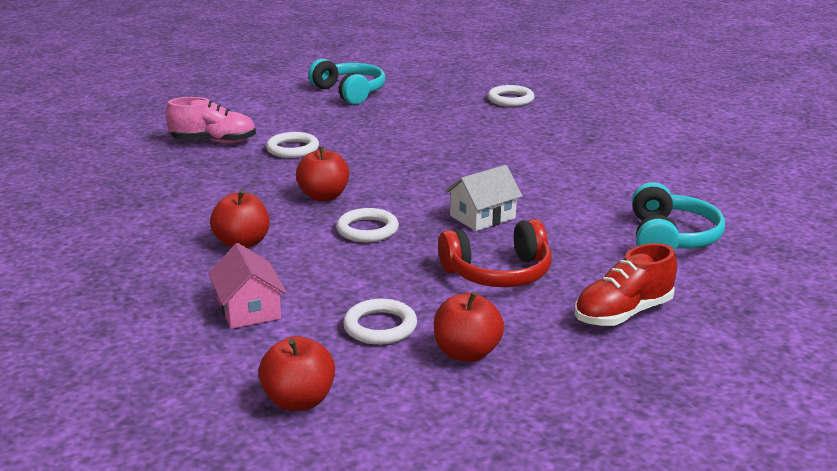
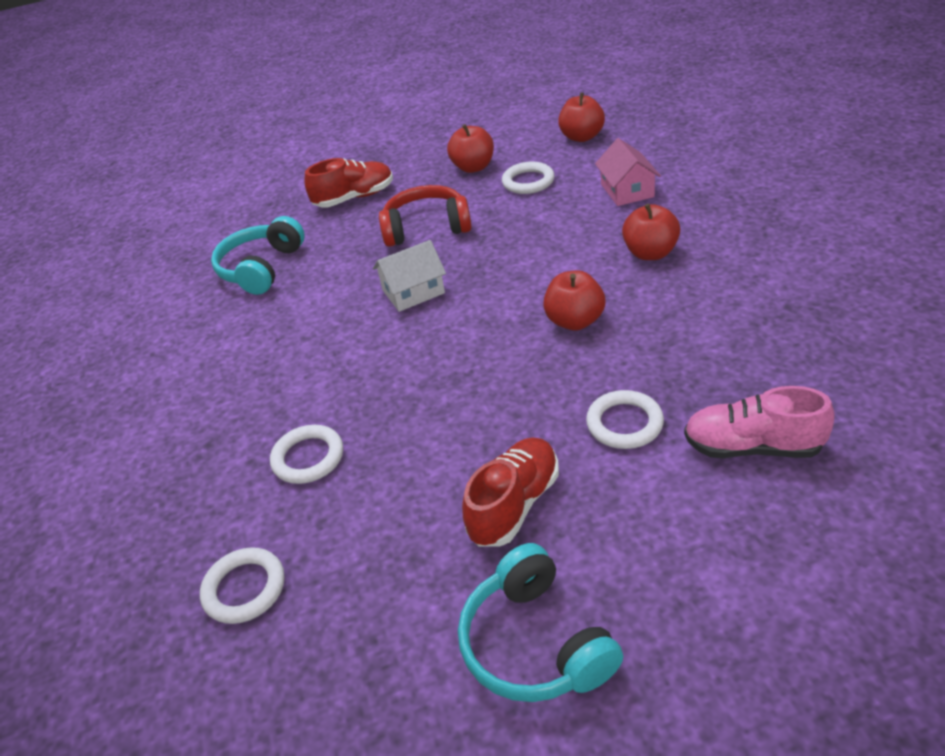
camera: 165 degrees left, 15 degrees up
(365, 123) = (514, 504): none -> red shoe
(367, 230) = (529, 272): white ring -> white ring (308, 458)

